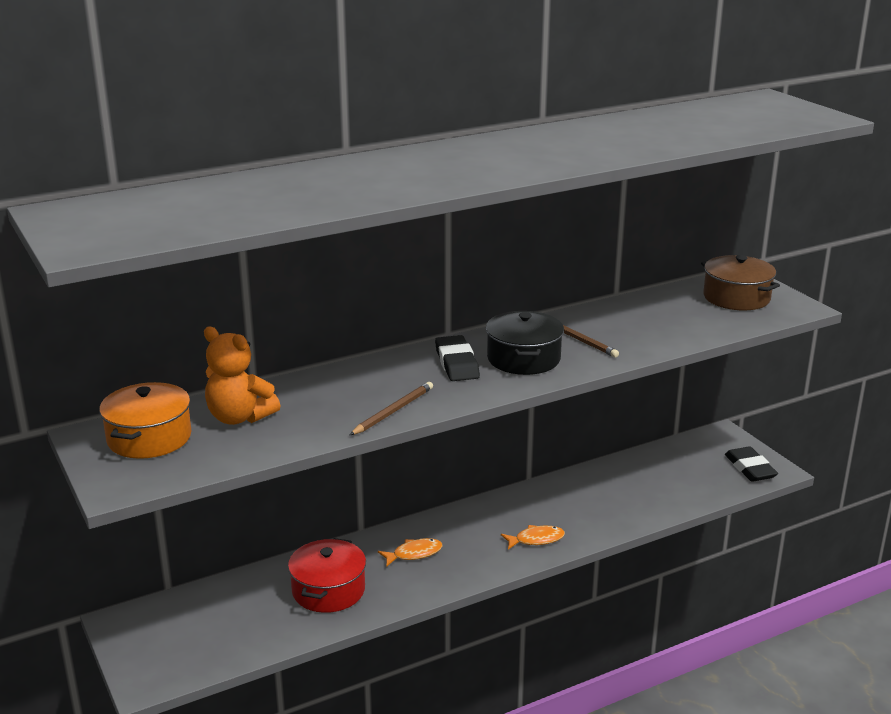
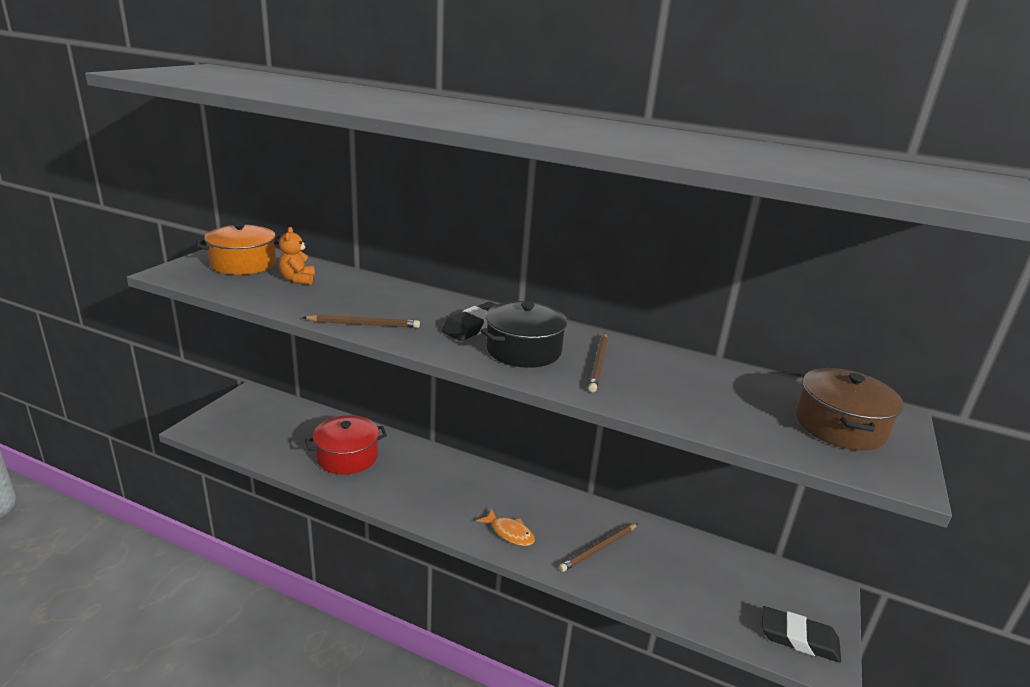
camera: 50 degrees right, 0 degrees up
(239, 417) = (298, 279): orange teddy bear -> orange teddy bear, size x0.64
(414, 554) = (426, 476): orange fish -> none
(596, 505) = (599, 549): none -> brown pencil
(750, 468) = (798, 638): black eraser -> black eraser turned 75 degrees clockwise

